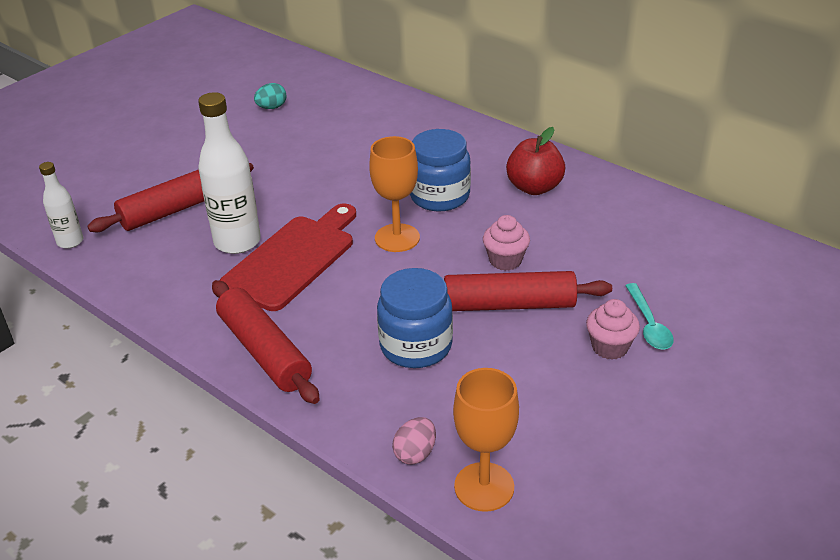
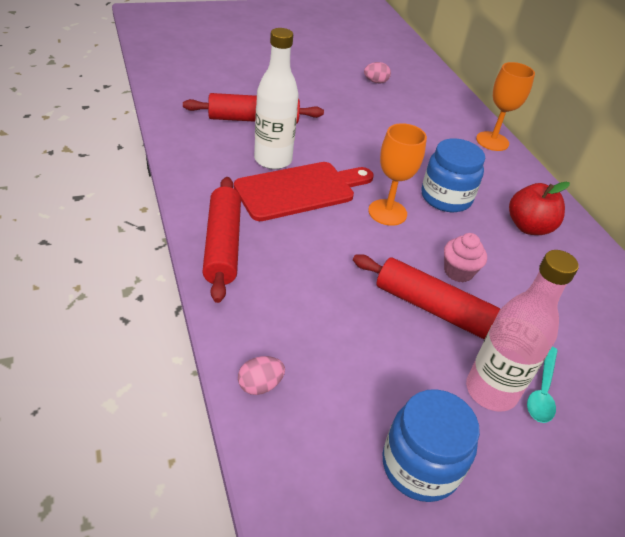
camera: 25 degrees right, 5 degrees up
(70, 242) = (170, 109): white bottle -> none
(272, 107) = (375, 82): turquoise egg -> pink egg
(416, 346) = (332, 300): blue jar -> blue jar (420, 465)
(484, 487) = (289, 447): orange goblet -> orange goblet (492, 141)
(609, 347) = (491, 391): pink cupcake -> pink bottle

